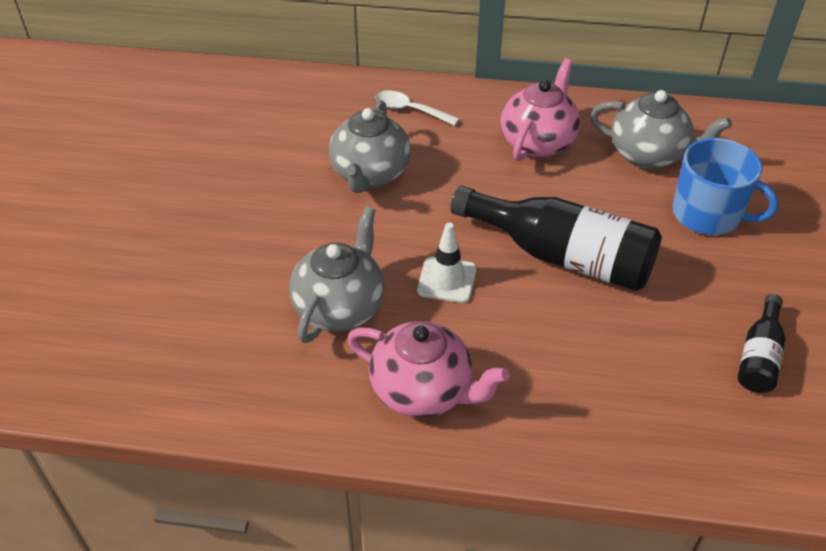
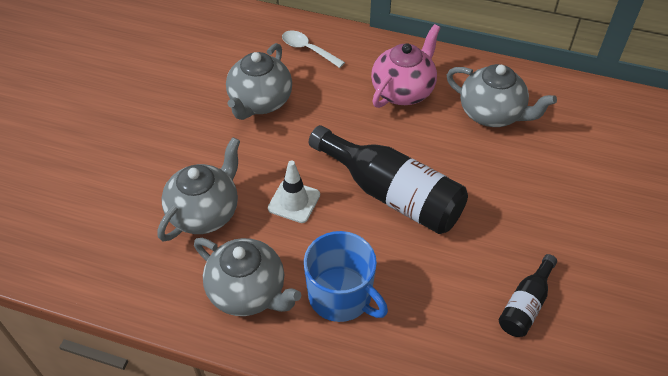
camera: 10 degrees right, 5 degrees up
(423, 391) = (248, 292): pink teapot -> grey teapot
(708, 214) = (524, 174): blue mug -> blue mug (341, 296)

